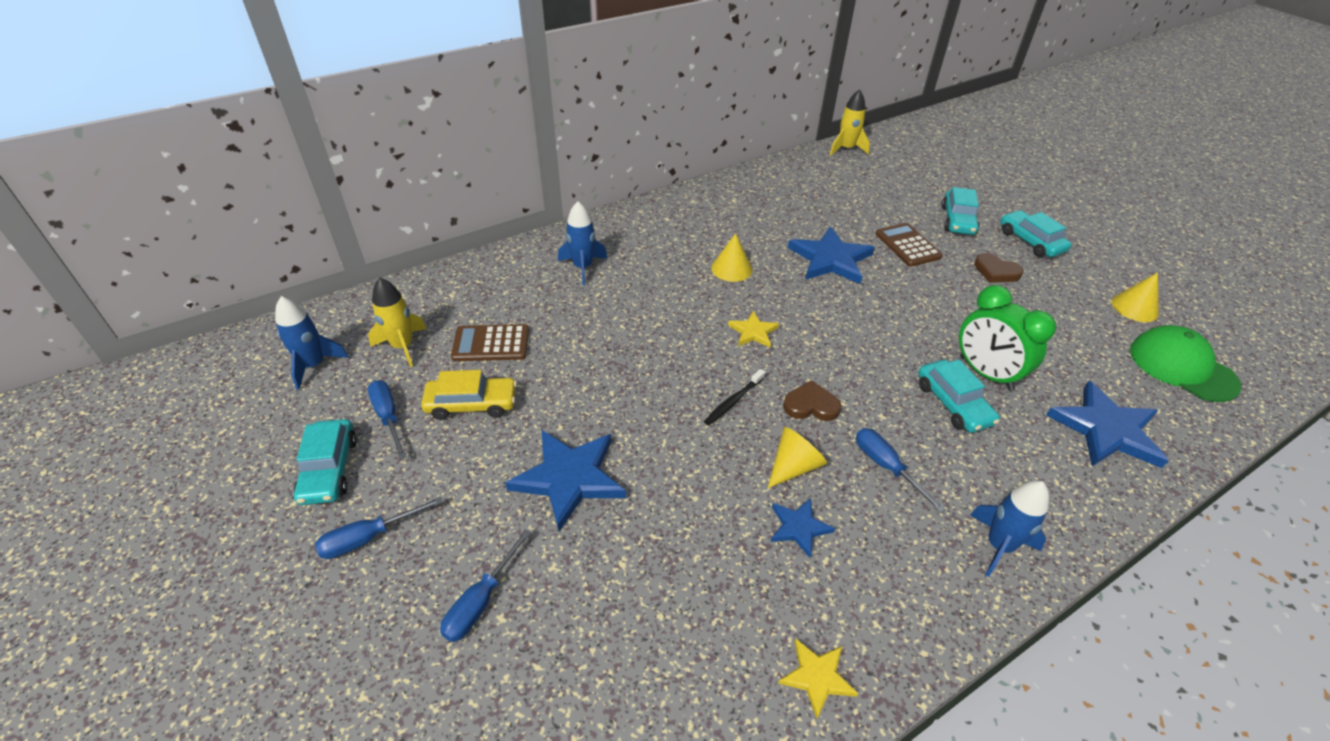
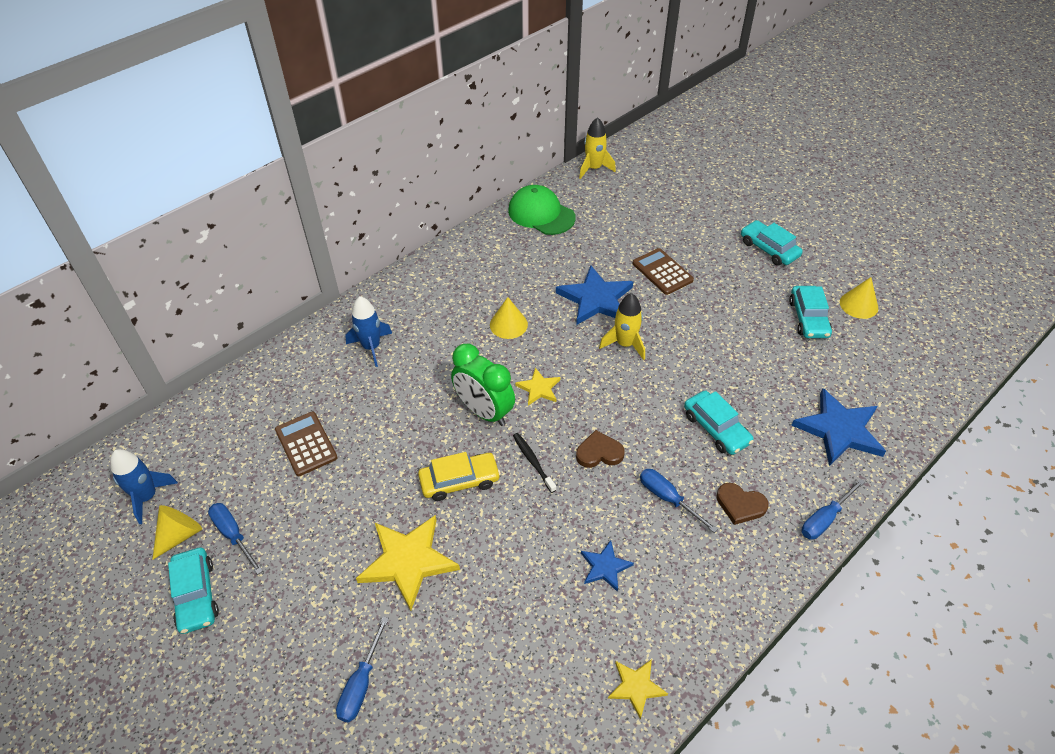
camera: 10 degrees left, 5 degrees up
(369, 537) = (251, 649): blue screwdriver -> blue screwdriver (825, 519)
(403, 346) = (225, 462): yellow rocket -> yellow rocket (625, 344)
(472, 404) = (305, 508): yellow car -> yellow car (459, 481)
(491, 343) = (306, 444): brown calculator -> brown calculator turned 75 degrees clockwise
(569, 478) = (408, 561): blue star -> yellow star
(733, 401) = (533, 461): black toothbrush -> black toothbrush turned 120 degrees clockwise
(793, 466) = (593, 513): yellow cone -> yellow cone (180, 535)
(957, 220) = (703, 236): turquoise car -> turquoise car (808, 318)
(985, 373) = (740, 394): green clock -> green clock (484, 412)
(996, 271) = (741, 287): brown heart -> brown heart (740, 505)
(999, 546) = (762, 550): blue rocket -> none
(1182, 367) = (897, 358): green cap -> green cap (541, 214)

